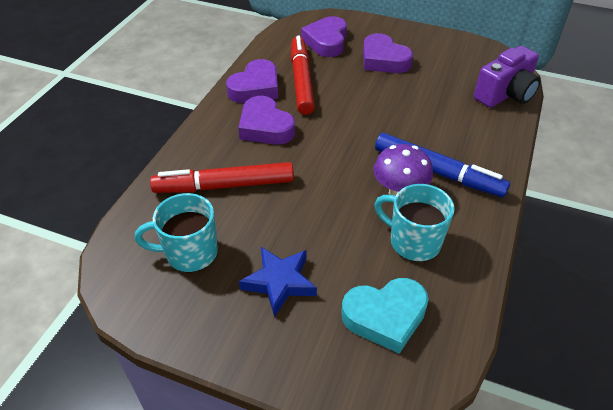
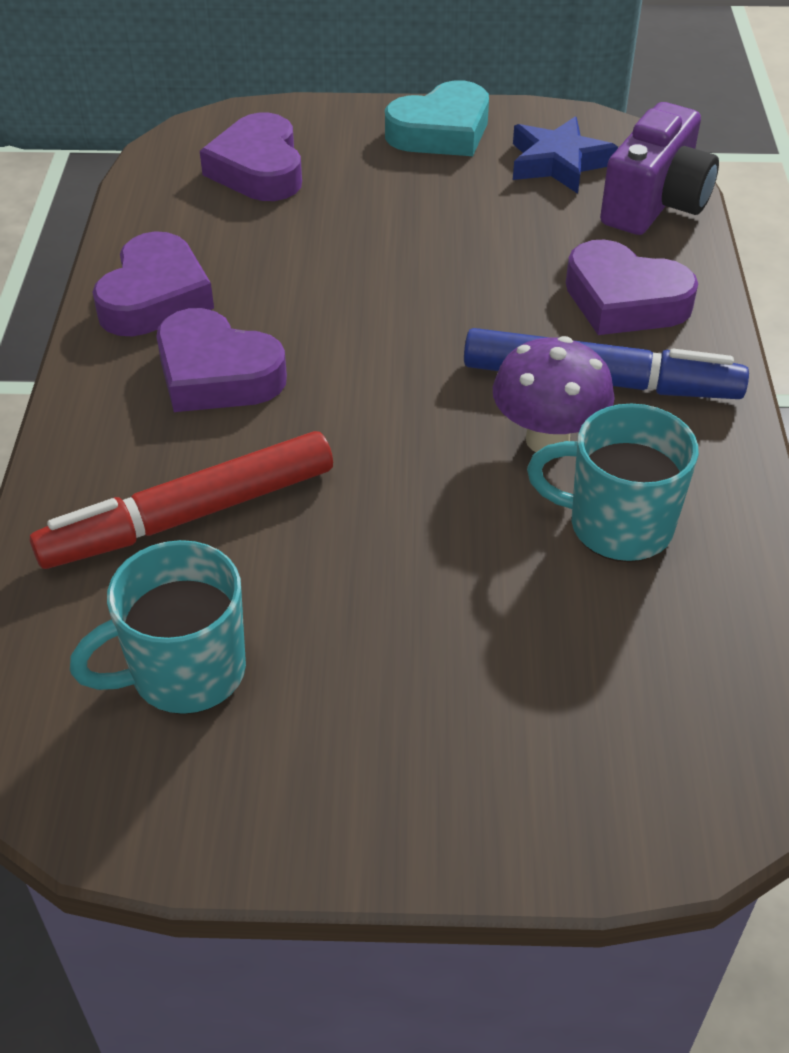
camera: 20 degrees left, 0 degrees up
(279, 282) = (400, 676): blue star -> blue star (558, 163)
(301, 80) = (246, 261): red marker -> none
(383, 60) = (393, 184): purple heart -> purple heart (624, 300)
(385, 317) = (632, 680): turquoise heart -> turquoise heart (441, 131)

